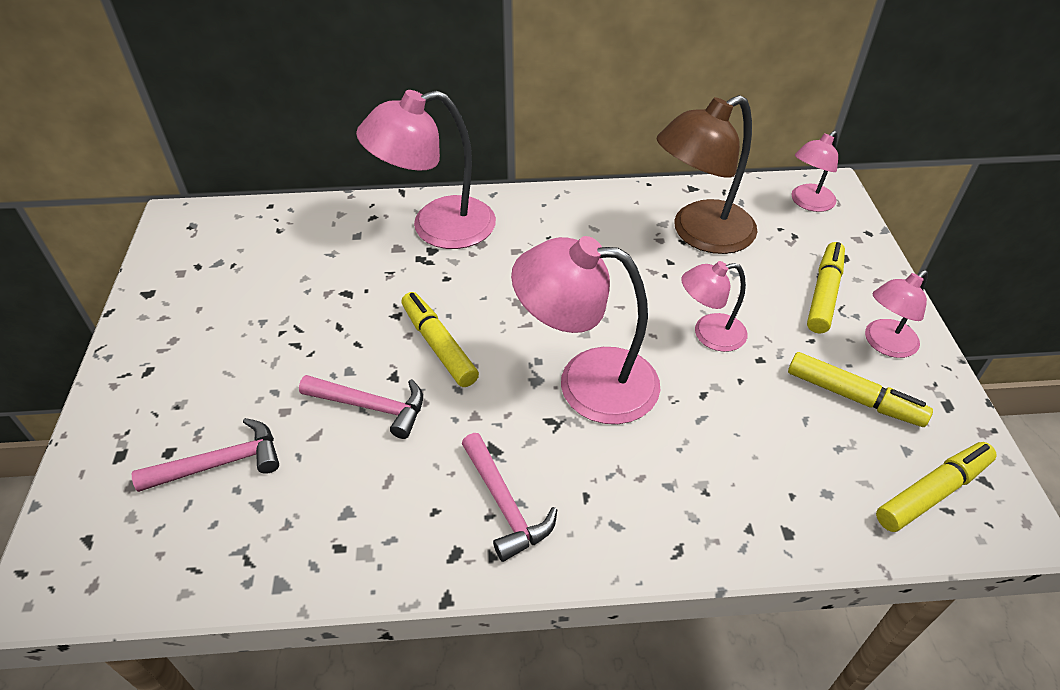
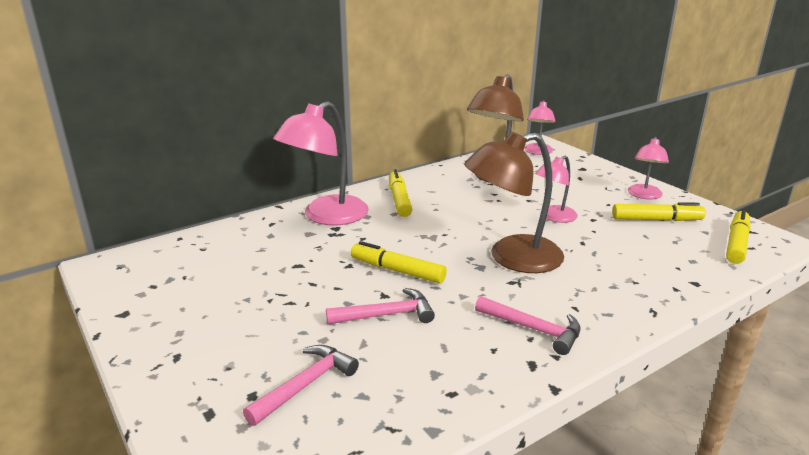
camera: 30 degrees left, 20 degrees down
(587, 382) = (512, 258): pink lamp -> brown lamp
(824, 294) = (591, 184): yellow marker -> yellow marker (399, 199)

